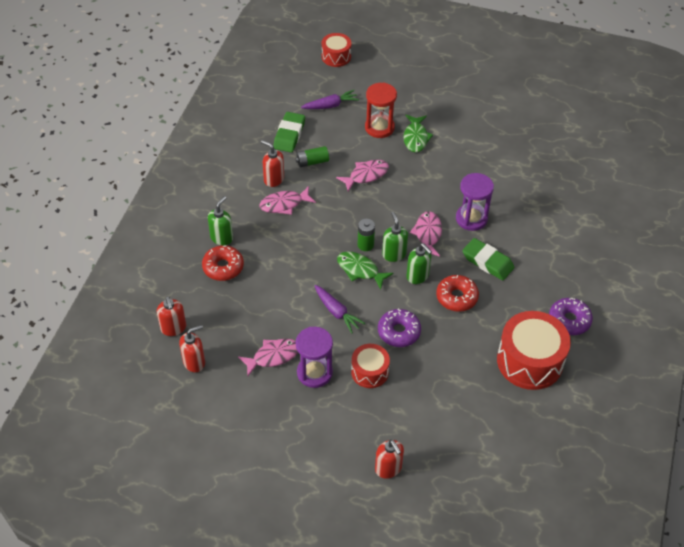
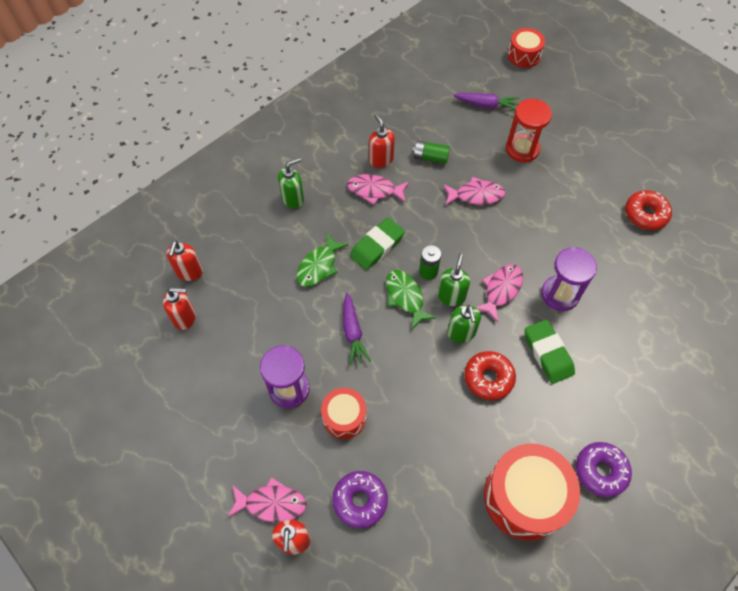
camera: 30 degrees right, 10 degrees up
(223, 267) = (275, 230): red donut -> red donut (645, 214)
(273, 356) = (260, 349): pink fish -> pink fish (271, 503)
(289, 135) = (425, 119): green eraser -> green eraser (377, 246)
(399, 332) = (402, 387): purple donut -> purple donut (360, 500)
(416, 138) = (554, 176): green fish -> green fish (319, 266)

